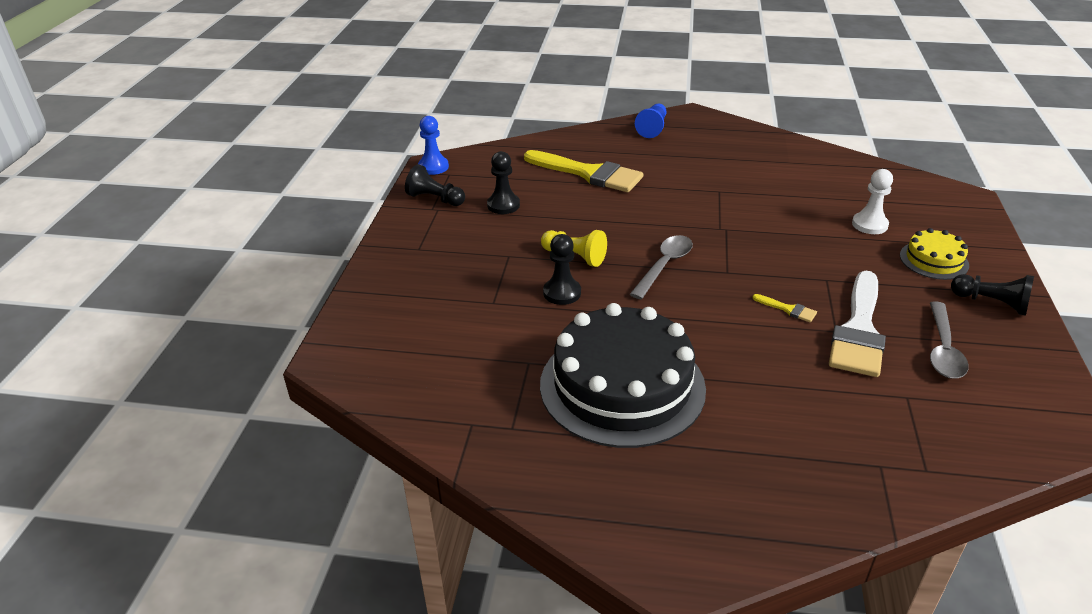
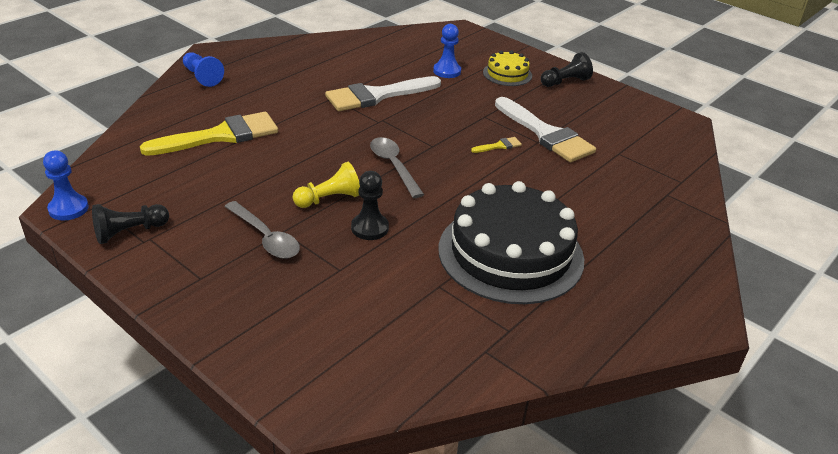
camera: 60 degrees left, 0 degrees up
(503, 205) = (201, 199): black pawn -> none
(759, 209) = (377, 95): none -> white brush
(869, 224) = (447, 71): white pawn -> blue pawn
(943, 349) = (589, 119): grey spoon -> grey spoon (266, 237)

